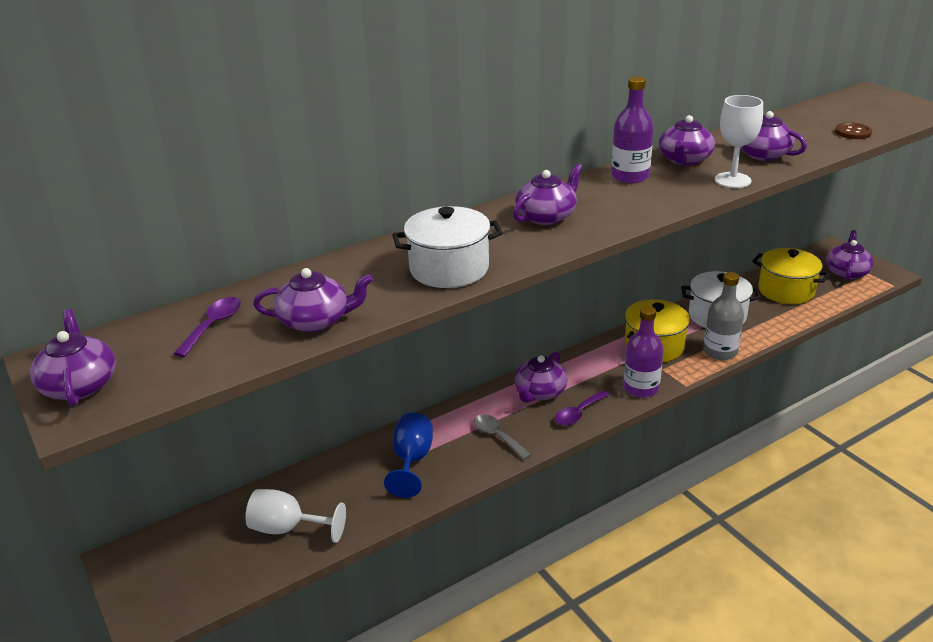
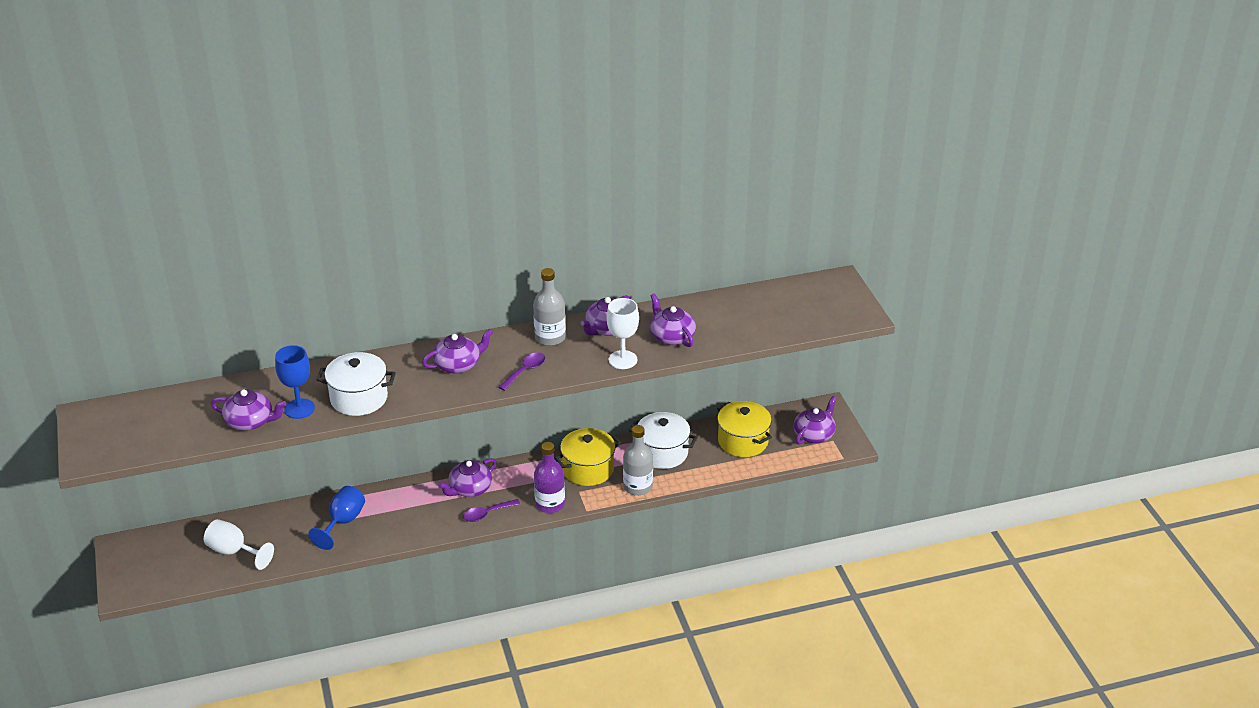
camera: 15 degrees right, 5 degrees up
(79, 385) = (94, 437): purple teapot -> none
(213, 325) = (187, 410): purple spoon -> purple spoon (525, 371)
(376, 294) = (299, 409): none -> blue goblet
(497, 436) = (415, 518): grey spoon -> none
(630, 176) = (550, 337): purple bottle -> grey bottle
(853, 132) = (769, 328): brown button -> none

